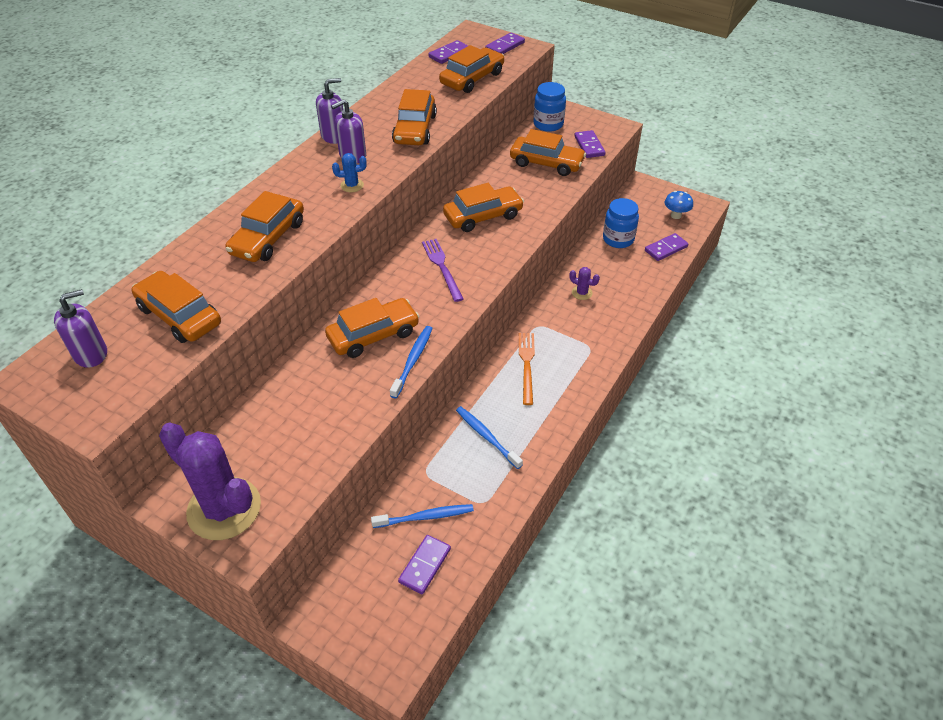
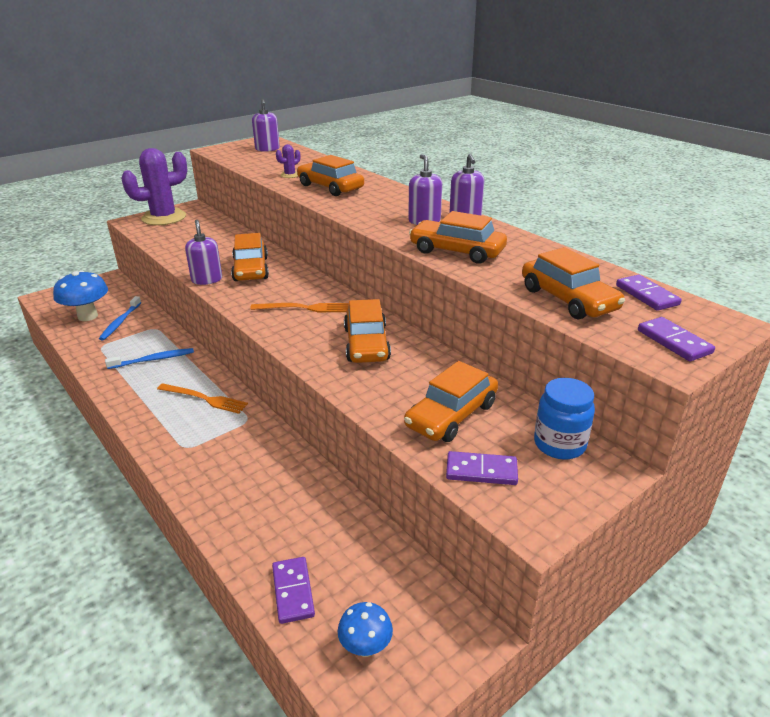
camera: 110 degrees right, 15 degrees down
(179, 315) = (275, 165): orange car -> none
(352, 185) = (375, 216): blue cactus -> none
(413, 360) = (207, 279): blue toothbrush -> purple soap dispenser
(424, 565) = (88, 316): purple domino -> blue mushroom
(442, 267) = (304, 308): purple fork -> orange fork
(582, 293) = (269, 467): purple cactus -> purple cactus (290, 175)
(618, 239) = (346, 540): blue jar -> none

